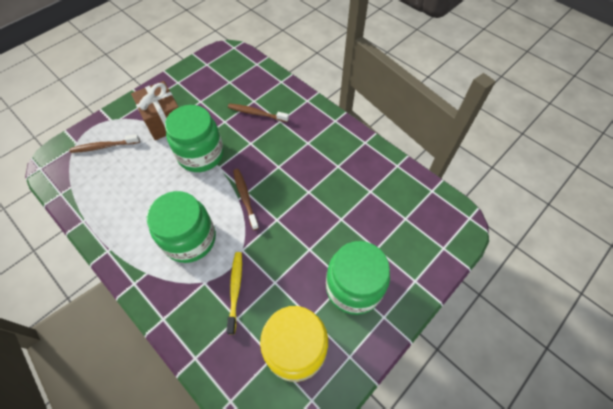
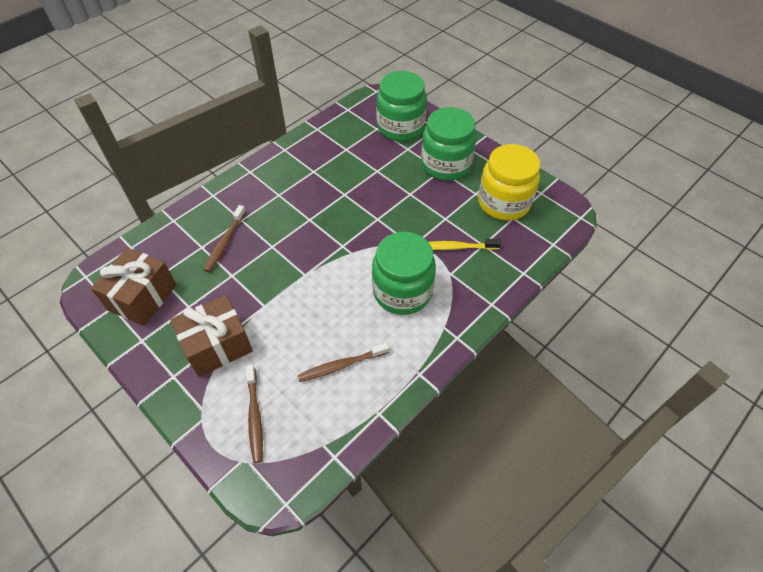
camera: 90 degrees left, 5 degrees down
(201, 154) = (284, 294): green jar -> green jar (400, 127)
(211, 77) = (142, 297): none -> brown gift
(245, 197) = (349, 246): brown toothbrush -> brown toothbrush (341, 365)

